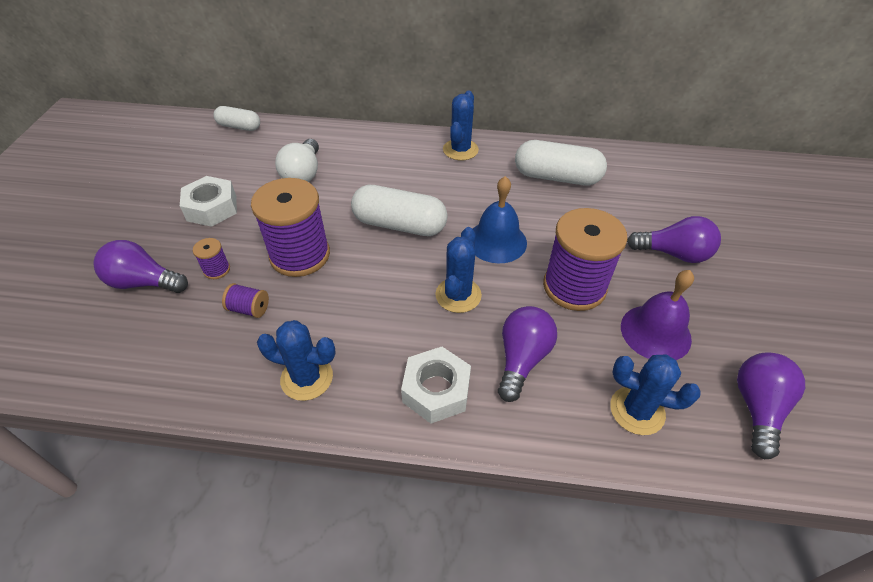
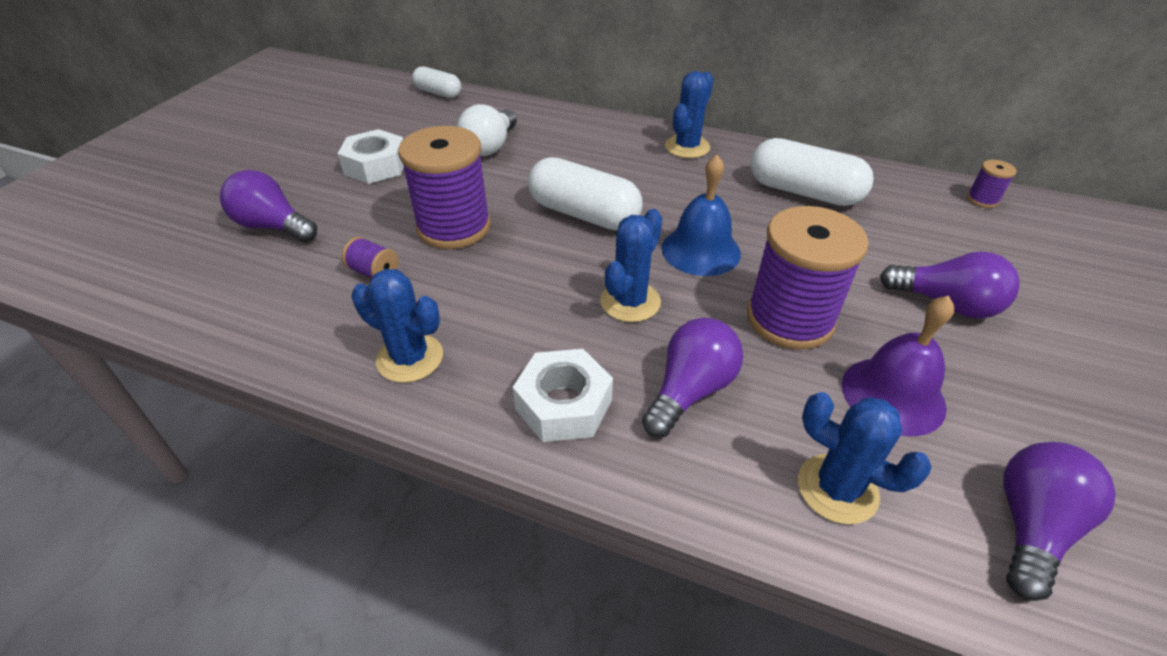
camera: 15 degrees right, 5 degrees down
(217, 269) = (355, 227): purple spool -> purple spool (982, 199)

